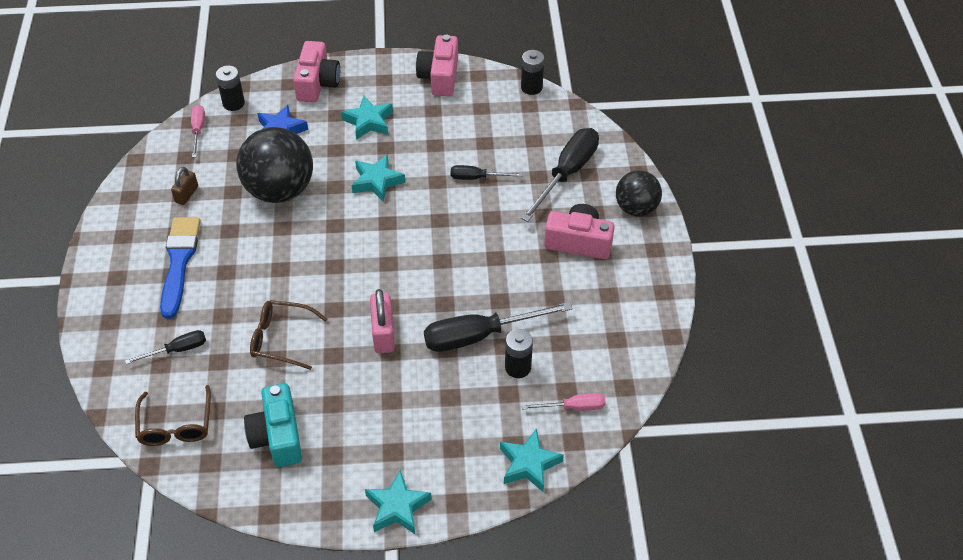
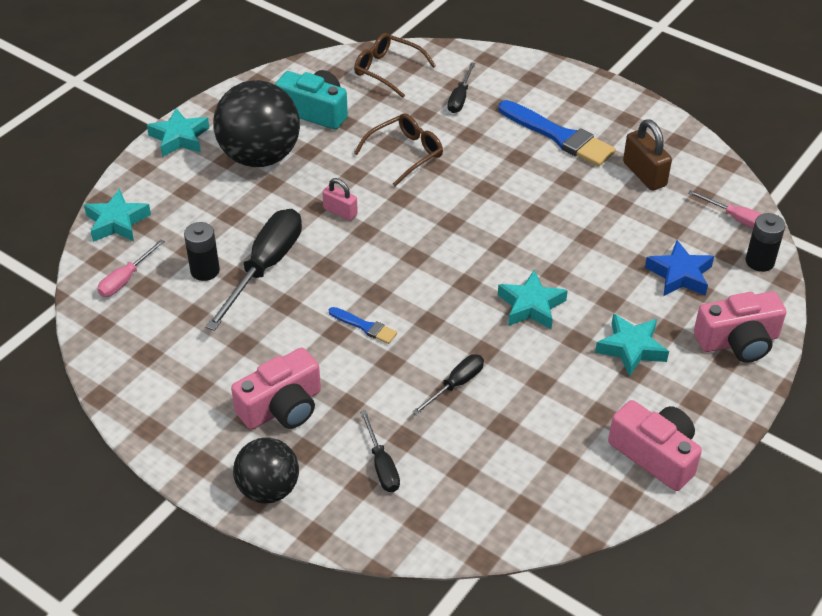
camera: 130 degrees right, 5 degrees down
(187, 194) = (644, 174): brown padlock -> brown padlock, size x1.57
(280, 190) = (589, 234): black ball -> black ball (260, 156)
(317, 83) = (738, 341): pink camera -> pink camera turned 60 degrees counterclockwise
(383, 333) = (340, 212): pink padlock -> pink padlock, size x0.64
(476, 247) = (365, 326): none -> blue brush
(531, 87) = (554, 532): black battery -> none
(567, 173) = (381, 465): black screwdriver -> black screwdriver, size x0.53

